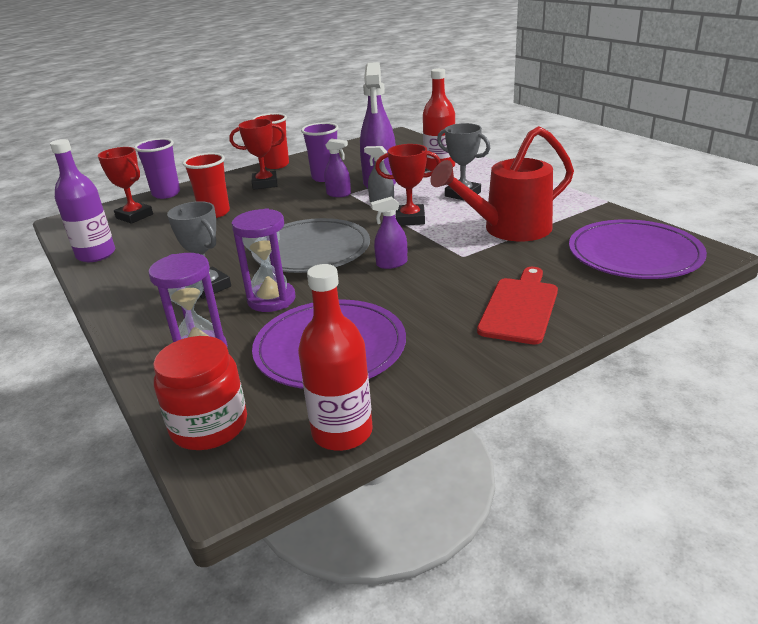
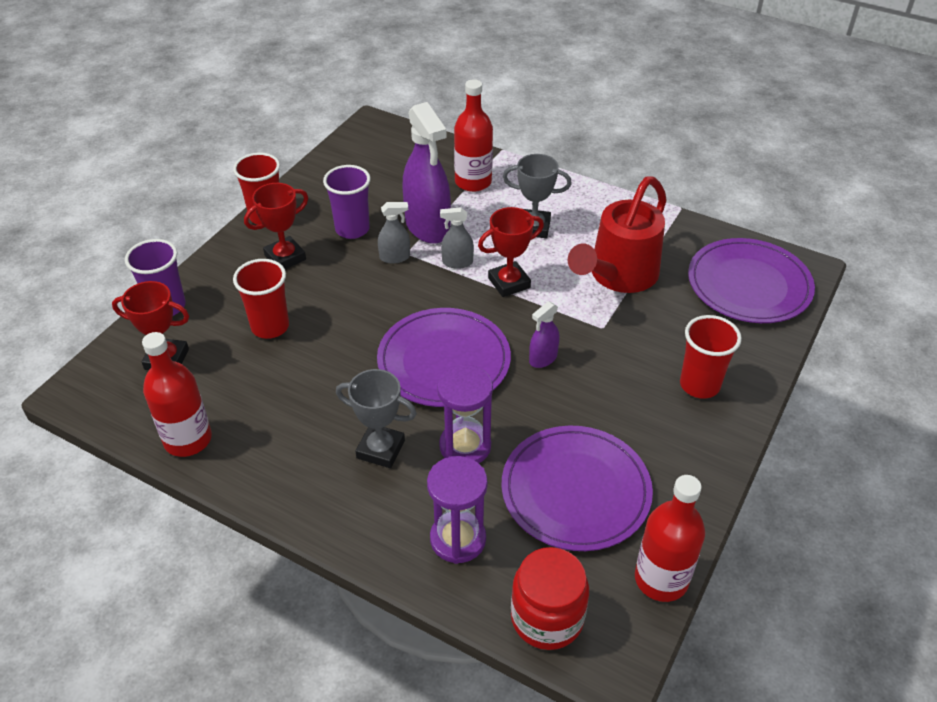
camera: 30 degrees left, 15 degrees up
(96, 254) = (188, 439): purple bottle -> red bottle
(311, 250) = (444, 361): grey plate -> purple plate
(338, 194) = (395, 257): purple spray bottle -> grey spray bottle
(520, 307) = (699, 385): red cutting board -> red cup

